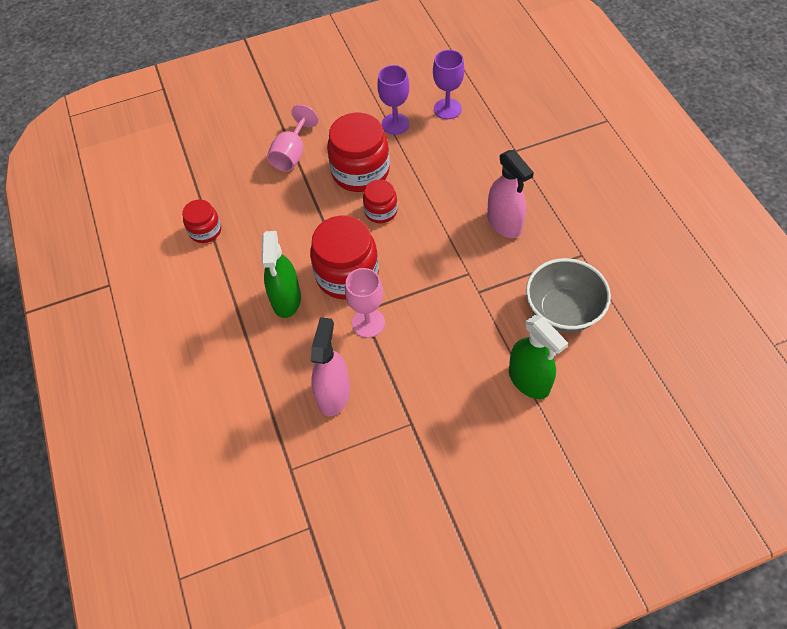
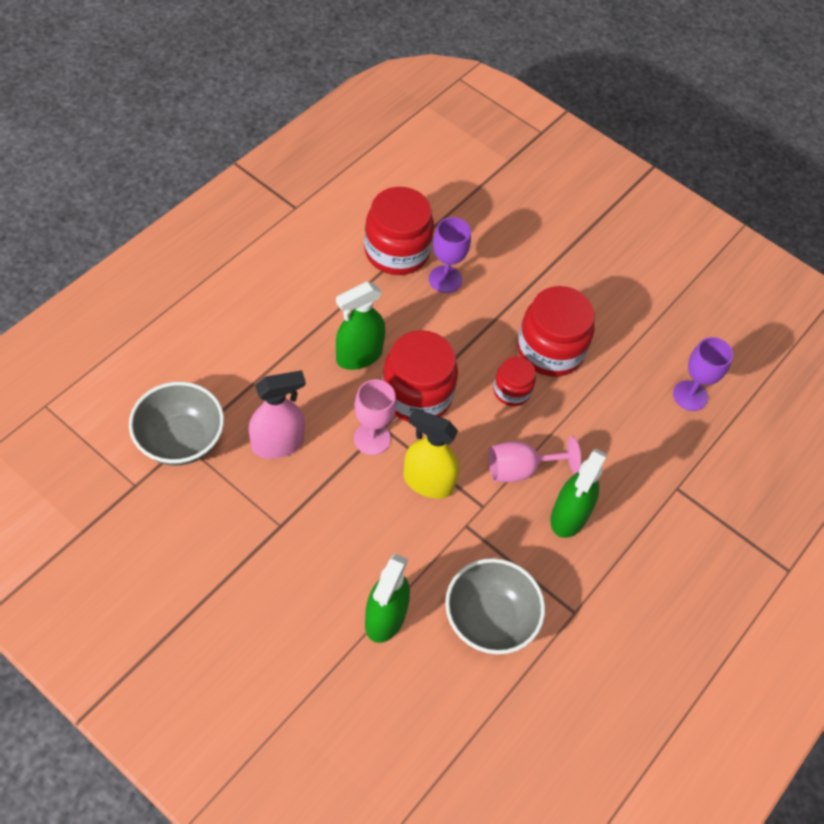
camera: 50 degrees right, 0 degrees up
(205, 231) = (397, 251): red jar -> red jar, size x1.82
(286, 471) = (180, 440): none -> grey bowl
(292, 154) = (533, 279): pink goblet -> pink goblet (520, 469)
(395, 124) = (634, 354): purple goblet -> purple goblet (445, 279)
(428, 301) = (428, 482): none -> yellow spray bottle
(504, 223) = (569, 516): pink spray bottle -> green spray bottle

